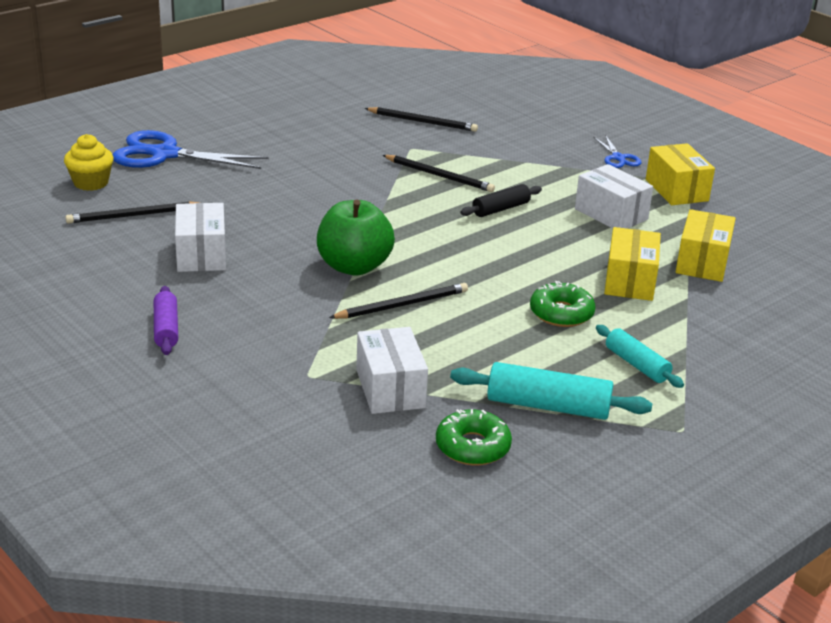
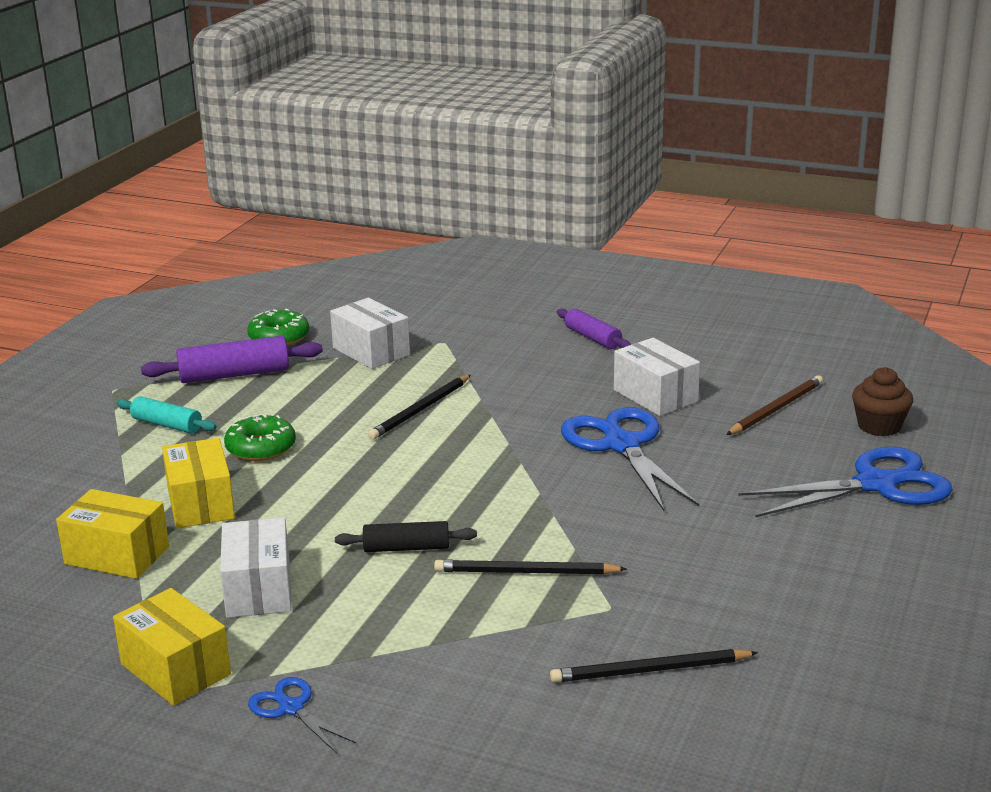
camera: 155 degrees right, 5 degrees down
(91, 183) = (879, 426): yellow cupcake -> brown cupcake
(133, 215) = (776, 409): black pencil -> brown pencil
(283, 226) = (621, 445): none -> blue scissors
(354, 266) = (502, 429): green apple -> none
(500, 209) = (406, 548): black rolling pin -> black rolling pin turned 60 degrees clockwise
(548, 406) = (234, 375): turquoise rolling pin -> purple rolling pin
(611, 214) = (258, 589): white box -> white box turned 60 degrees clockwise
(702, 262) = (117, 555): yellow box -> yellow box turned 60 degrees counterclockwise

